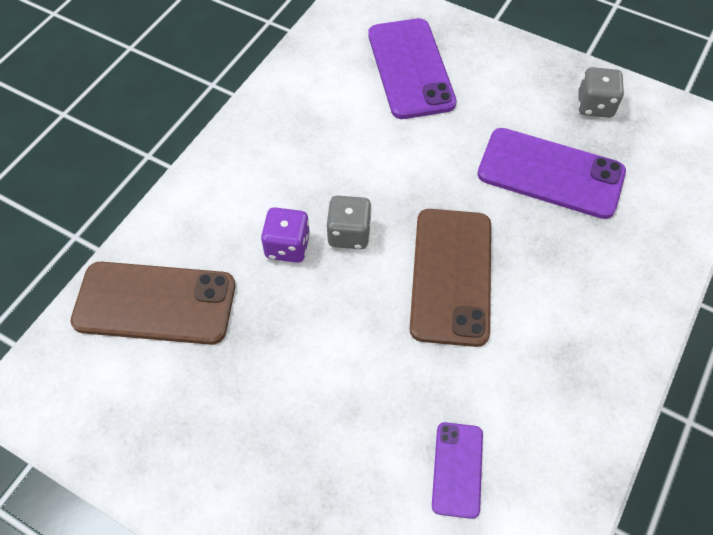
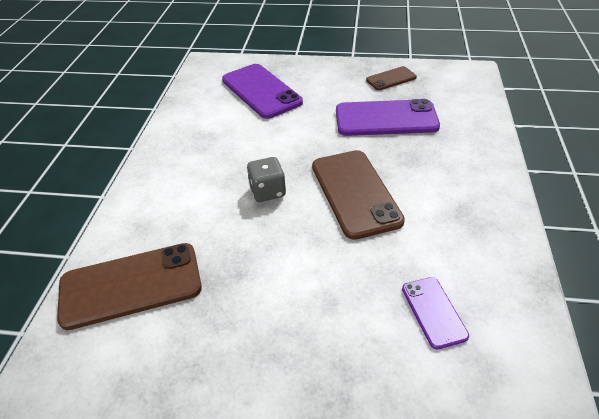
camera: 20 degrees left, 15 degrees down
(287, 246) = (224, 213): purple dice -> none
(595, 106) = (391, 79): grey dice -> brown phone

